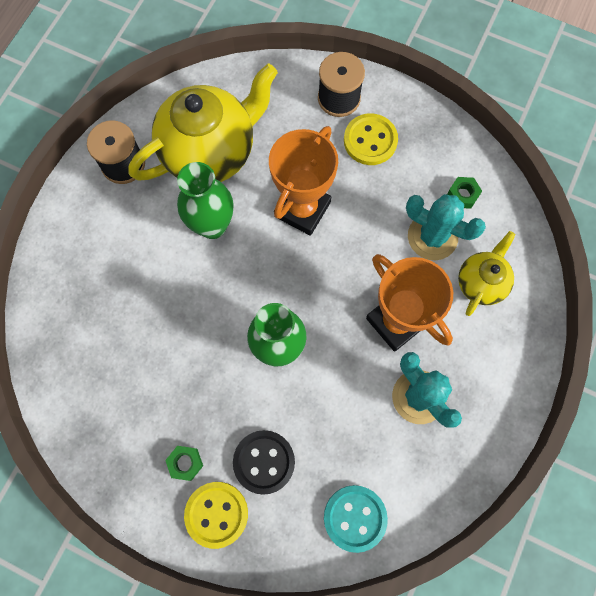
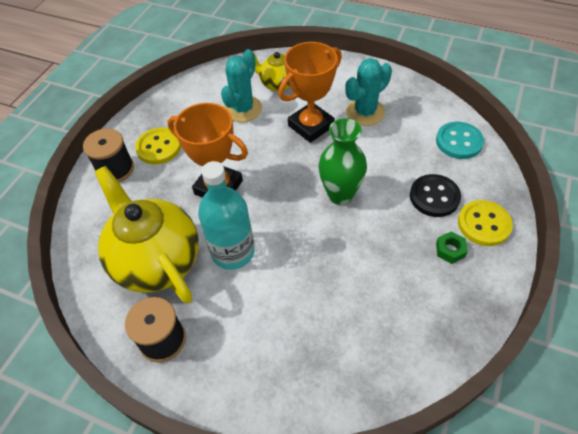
camera: 90 degrees left, 20 degrees down
(212, 225) = (233, 252): green vase -> turquoise bottle
(462, 195) = (210, 94): green nut -> none

